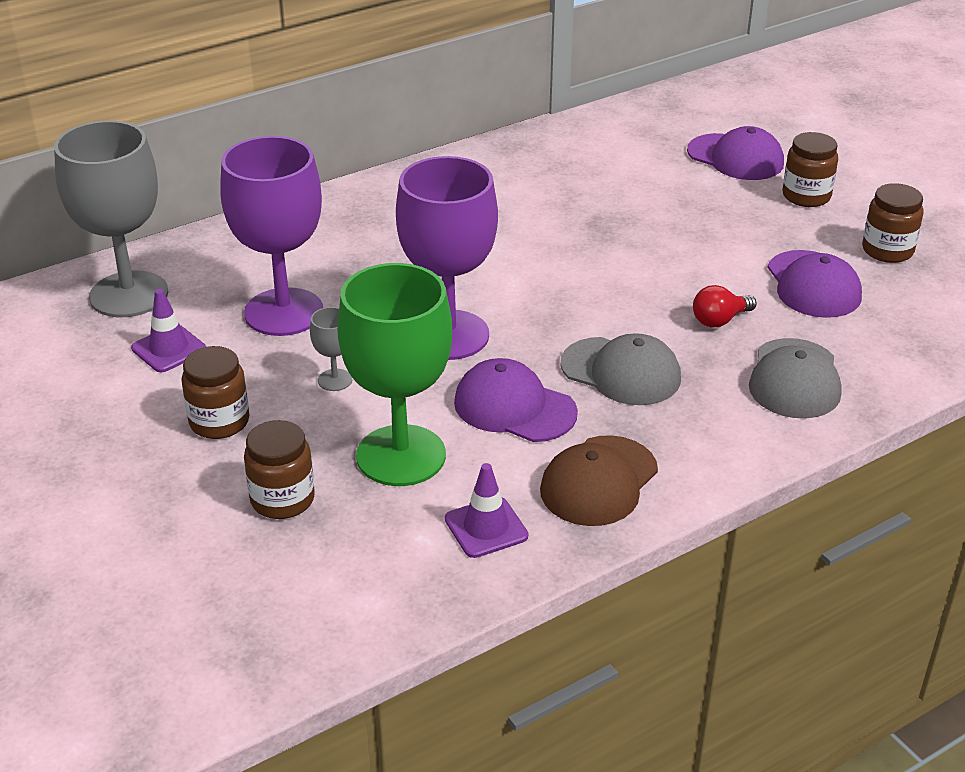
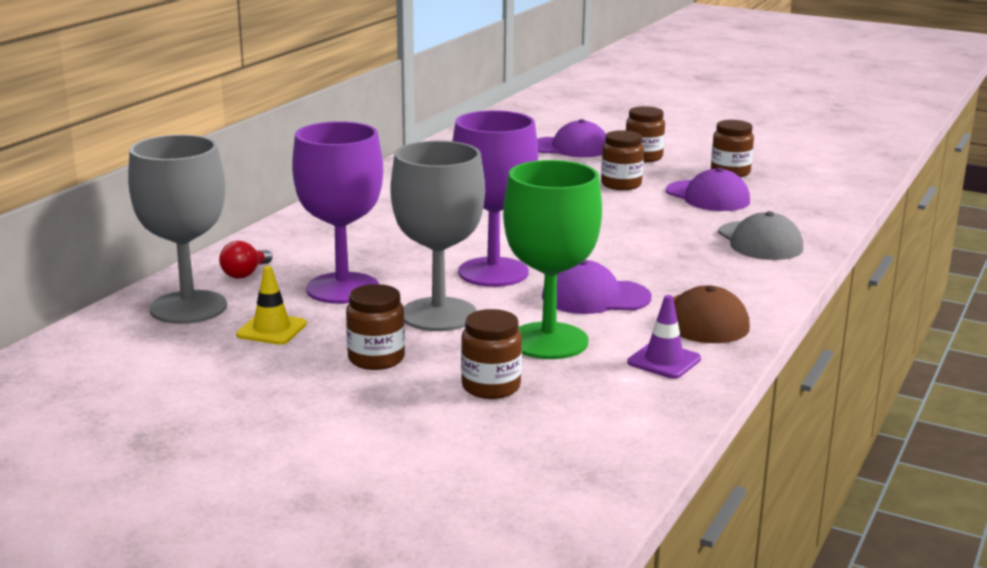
camera: 30 degrees left, 15 degrees down
(169, 349) = (271, 329): purple traffic cone -> yellow traffic cone
(335, 380) = (438, 314): grey goblet -> grey goblet, size x2.43
(621, 372) = (643, 263): grey cap -> none
(719, 320) = (672, 225): red light bulb -> red light bulb (245, 274)
(730, 236) = (621, 184): none -> brown jar

